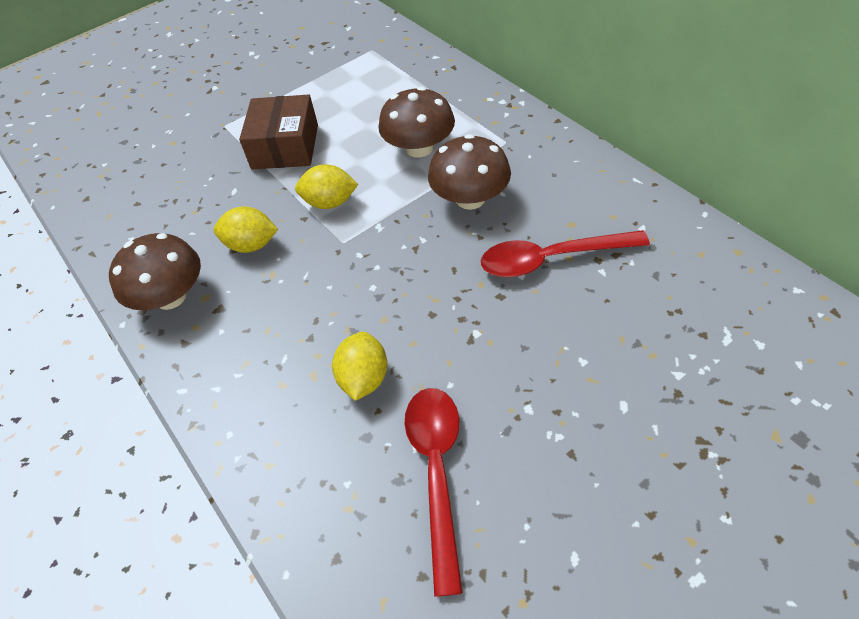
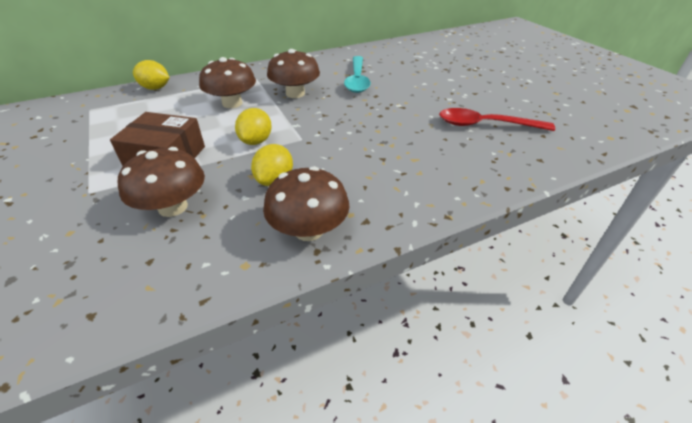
camera: 85 degrees left, 10 degrees down
(205, 187) = (173, 207): none -> brown mushroom
(364, 378) = (422, 141): yellow lemon -> yellow lemon (155, 88)
(550, 259) = (357, 80): red spoon -> turquoise spoon

